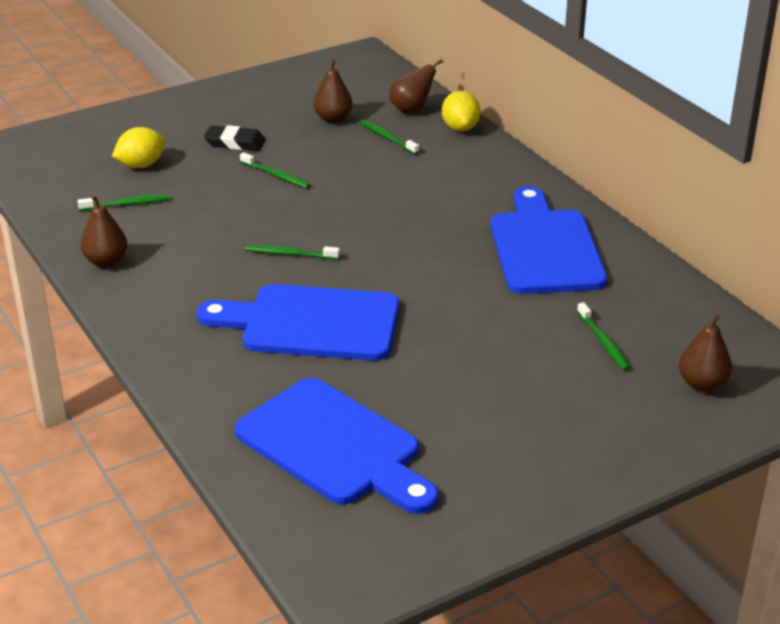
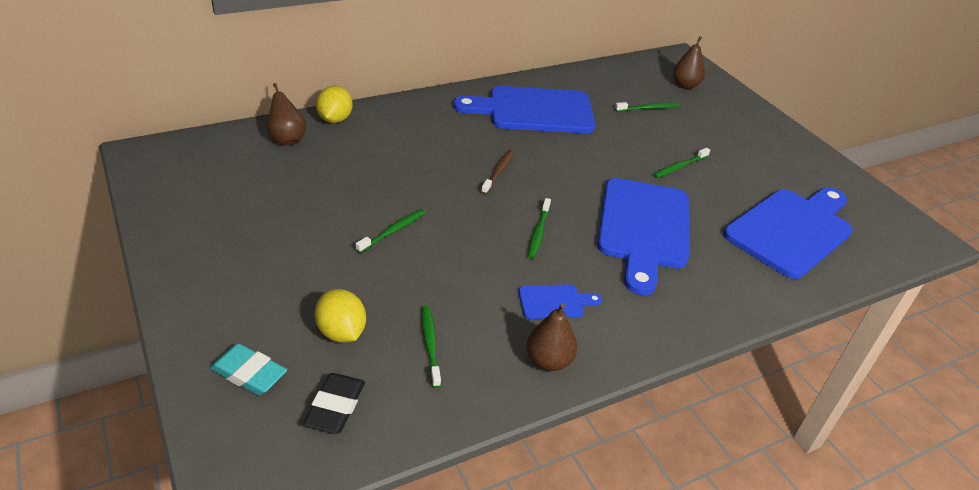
camera: 90 degrees left, 5 degrees up
(99, 136) = (249, 373): none -> turquoise eraser
(183, 264) = (554, 302): none -> blue cutting board
(235, 142) = (312, 255): black eraser -> black eraser (335, 407)
(333, 119) = (286, 186): brown pear -> none
(387, 138) = (339, 158): green toothbrush -> green toothbrush (679, 167)
(396, 227) = (499, 171): none -> brown toothbrush
(460, 128) = (335, 119): yellow lemon -> yellow lemon turned 75 degrees counterclockwise

